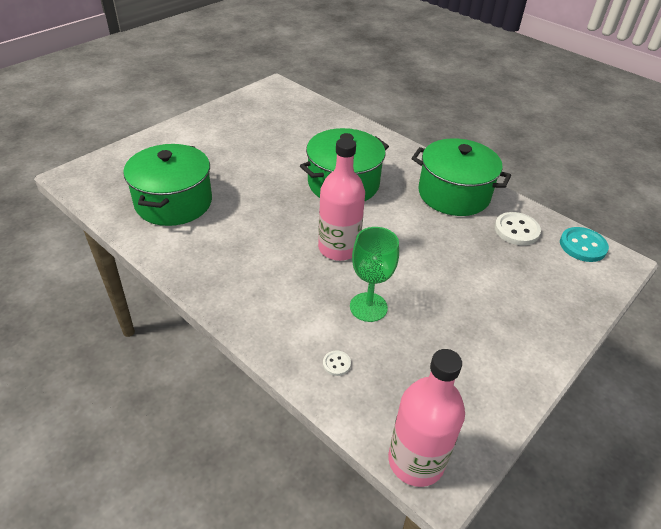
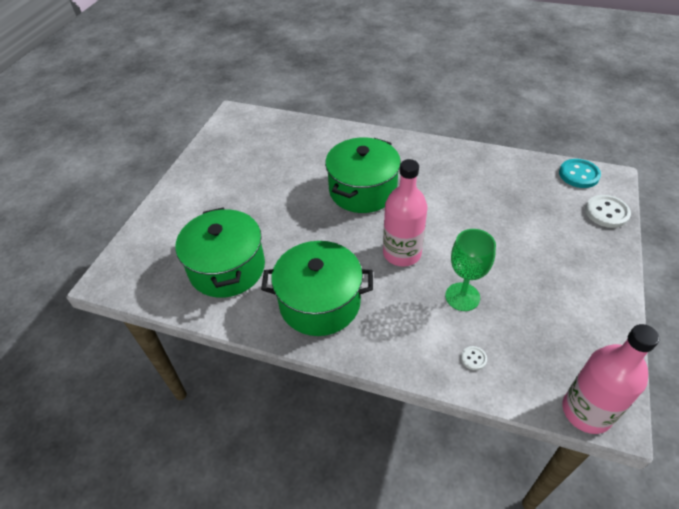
camera: 20 degrees left, 5 degrees up
(454, 194) = (457, 166): green pot -> green pot (320, 302)
(516, 230) = (524, 180): white button -> white button (606, 212)

